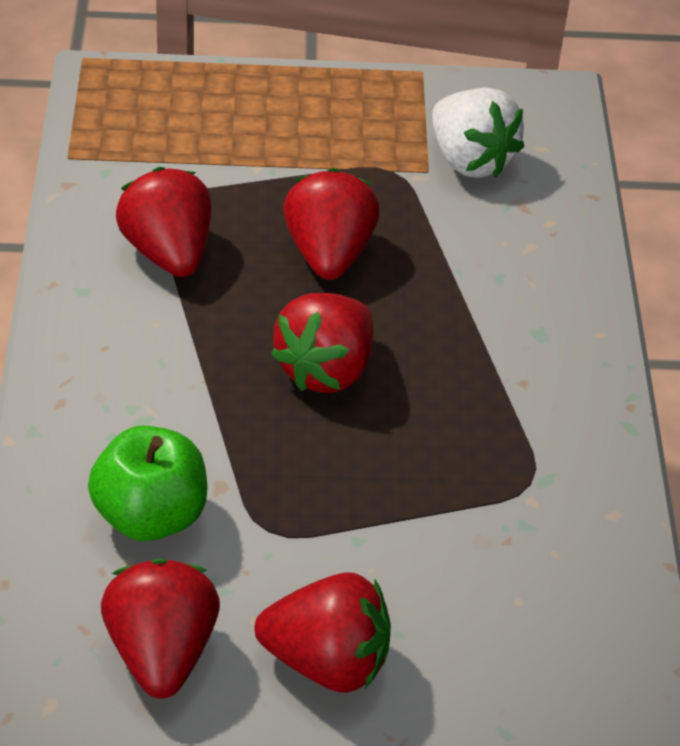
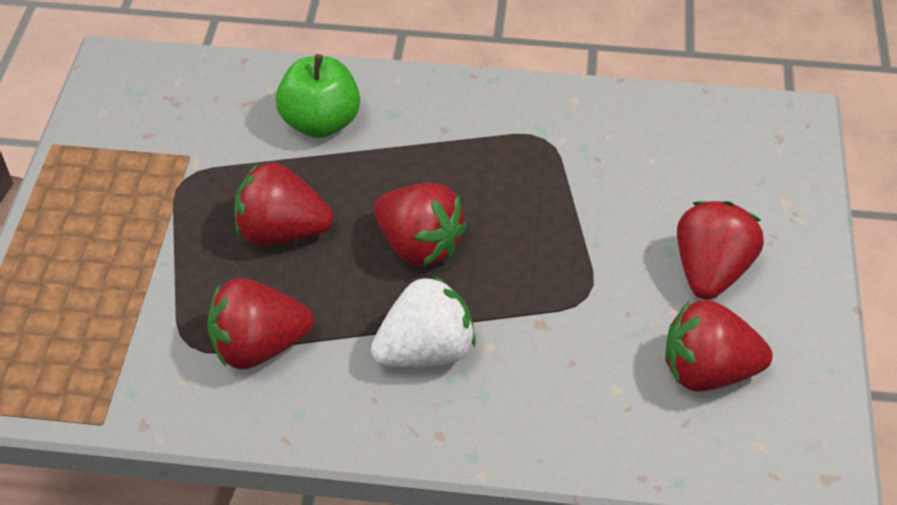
camera: 80 degrees left, 5 degrees up
(150, 516) = (571, 372): green apple -> green apple (321, 122)
(470, 160) = (183, 127): white strawberry -> white strawberry (426, 350)

